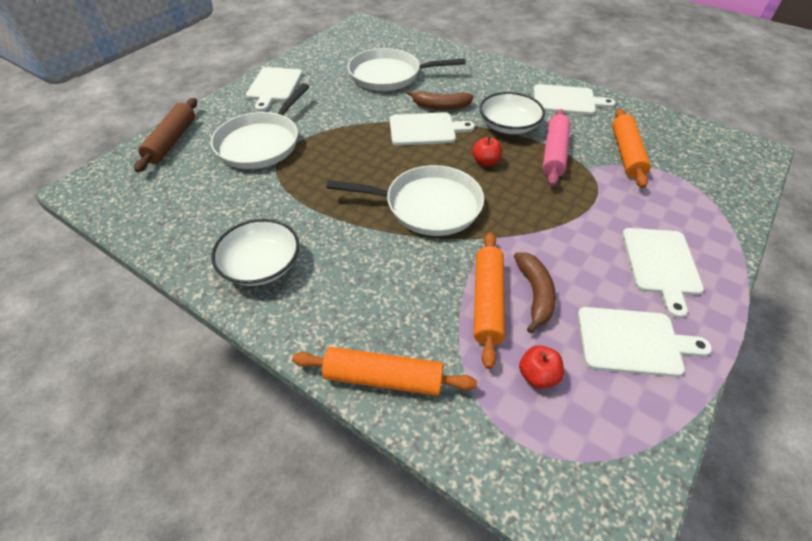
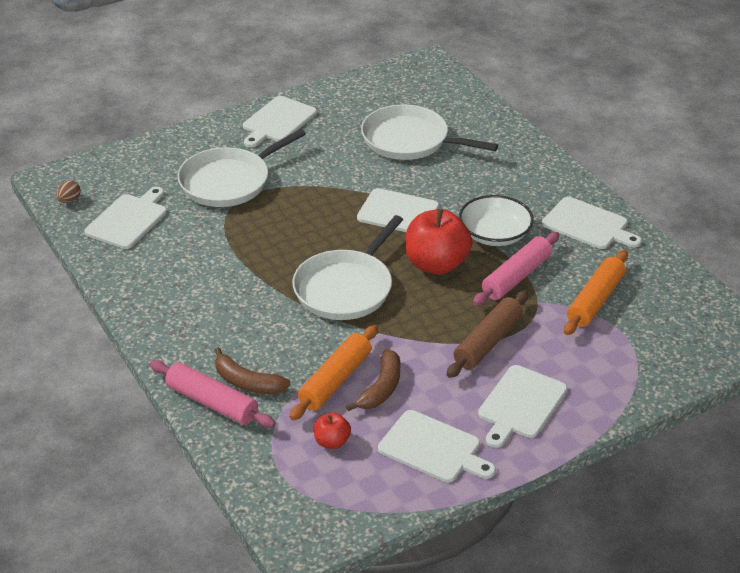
camera: 25 degrees right, 10 degrees down
(110, 202) = (69, 200): none -> brown egg
(172, 141) = (147, 156): brown rolling pin -> brown rolling pin (488, 342)
(182, 204) = (128, 220): none -> white cutting board
(261, 265) = (167, 292): white bowl -> none
(383, 378) = (212, 403): orange rolling pin -> pink rolling pin
(428, 206) = (346, 288): white pan -> white pan turned 90 degrees clockwise
(440, 106) = (438, 192): brown banana -> brown banana (247, 382)
(485, 162) = (436, 264): red apple -> red apple, size x2.05

